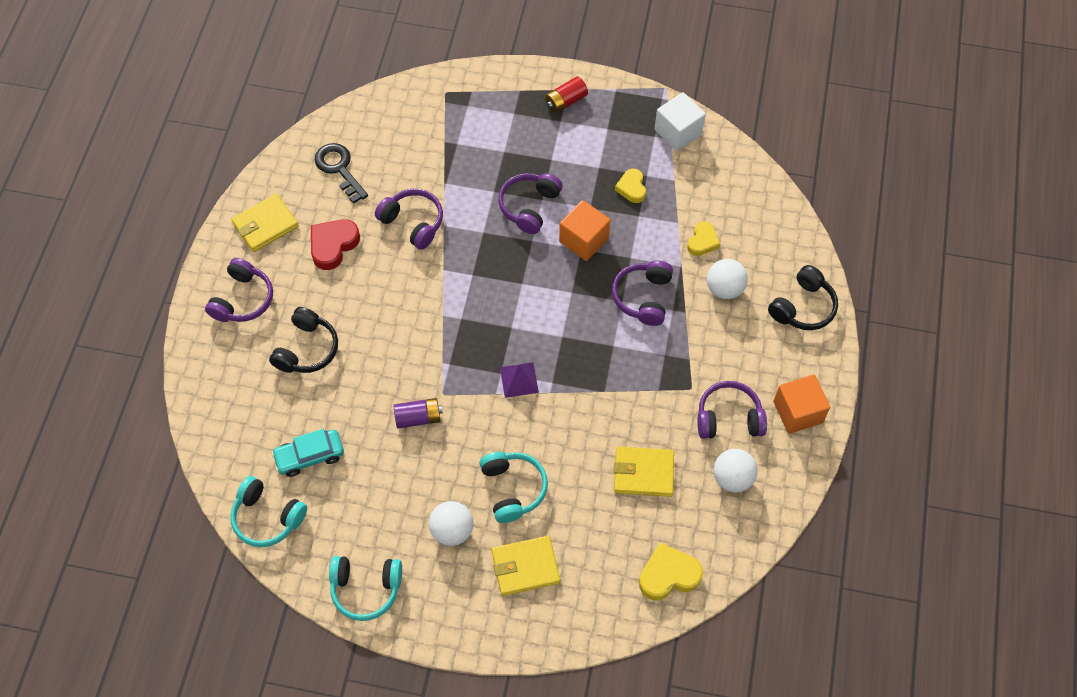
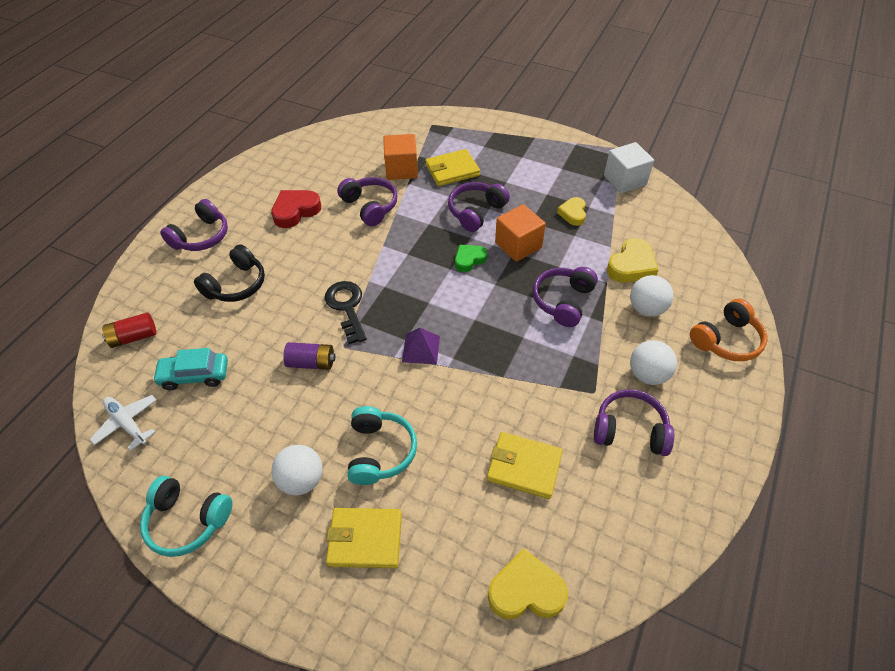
camera: 15 degrees right, 10 degrees down
(265, 225) = (247, 187): yellow wallet -> yellow wallet (452, 170)
(267, 517) = (127, 423): turquoise headphones -> white plane
(339, 169) = (325, 160): black key -> black key (347, 307)
(538, 268) = (469, 259): none -> green heart
(565, 101) = (530, 145): red battery -> red battery (134, 337)
(702, 241) = (631, 266): yellow heart -> yellow heart, size x1.53
(732, 478) = (623, 495): white ball -> white ball (647, 374)
(798, 412) = (709, 440): orange cube -> orange cube (401, 169)
(803, 307) = (726, 340): black headphones -> orange headphones

